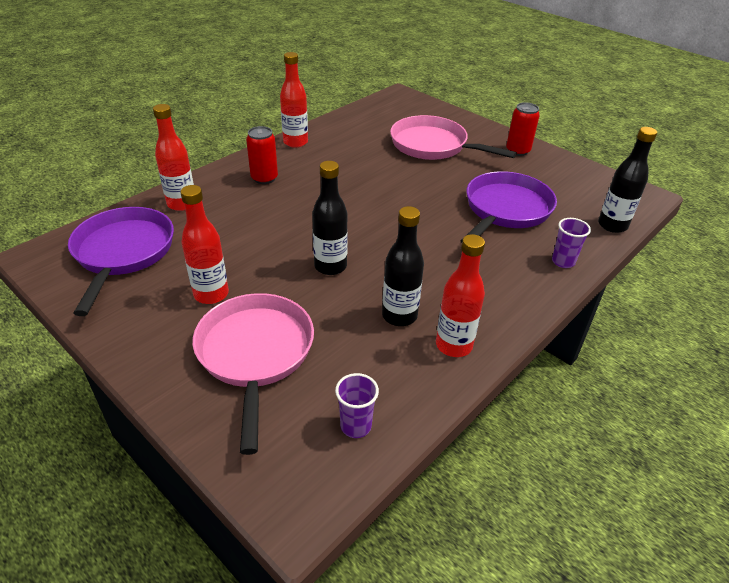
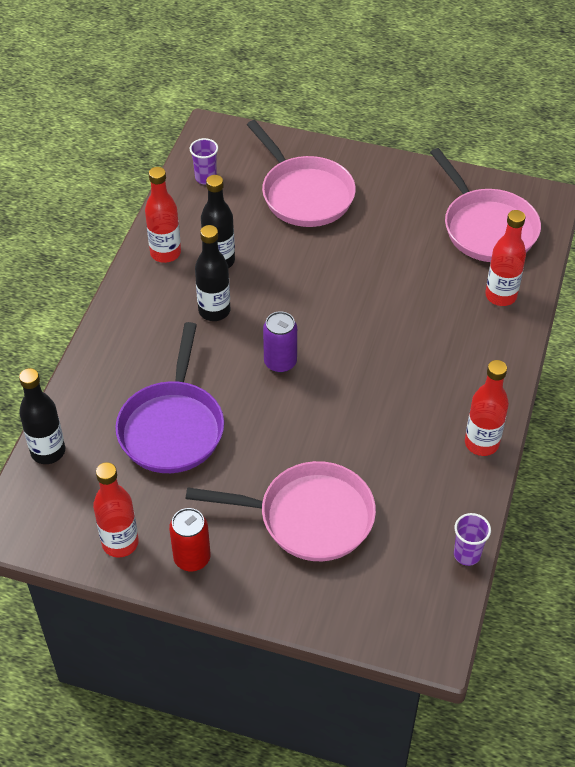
camera: 155 degrees right, 10 degrees up
(123, 253) = (486, 227): purple pan -> pink pan
(211, 294) = (378, 222): red bottle -> red bottle (120, 543)
(264, 178) = (458, 365): red can -> none
(330, 266) = (305, 283): black bottle -> black bottle (214, 311)
(396, 220) = (280, 362): none -> purple can
(563, 261) = (94, 375): purple cup -> purple cup (467, 554)

